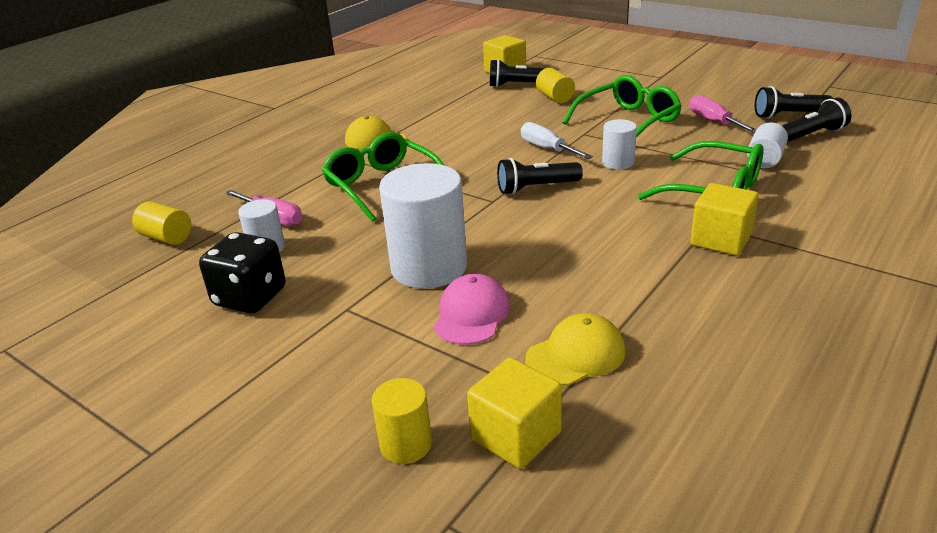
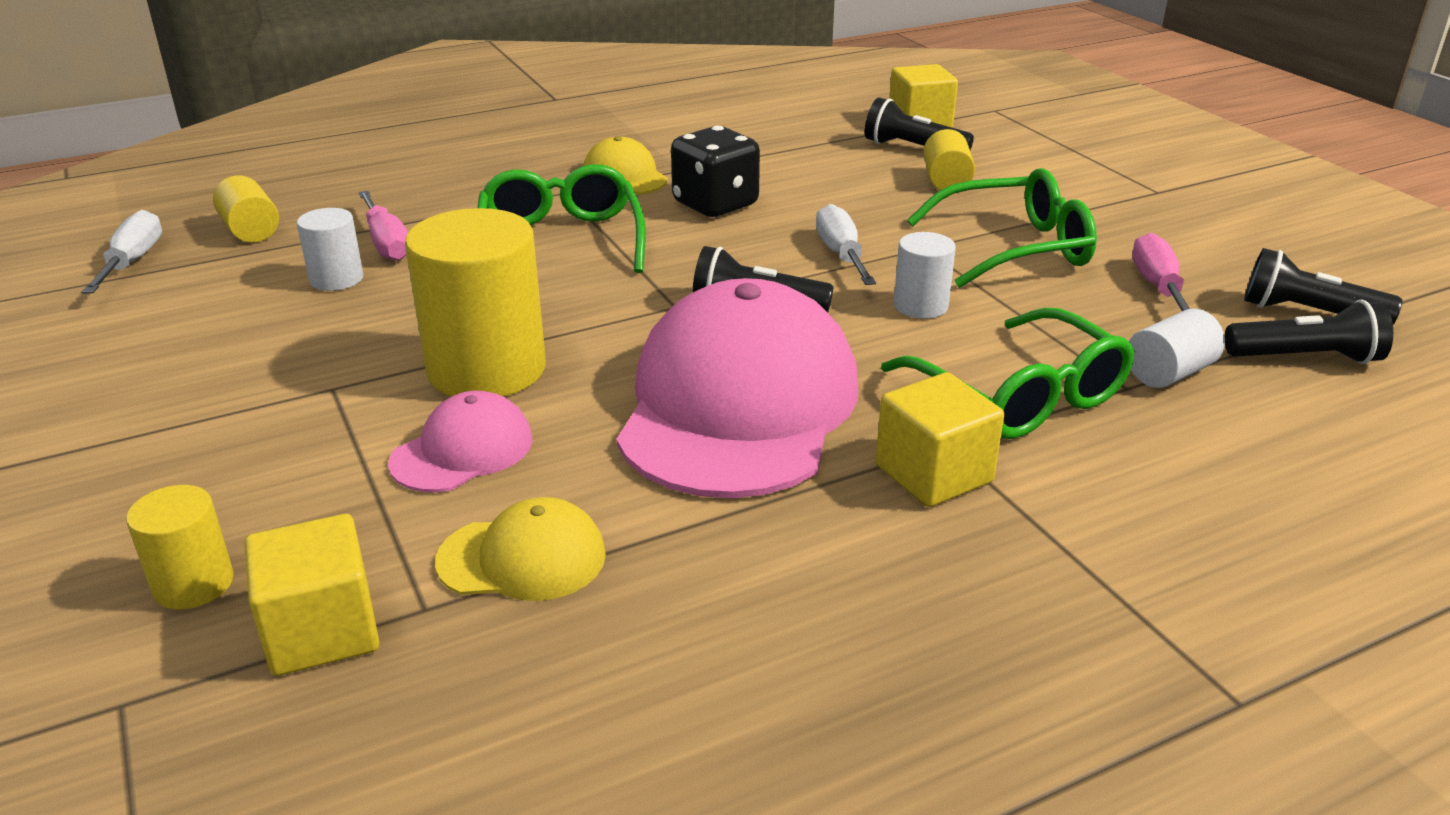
camera: 25 degrees right, 0 degrees up
(103, 281) = (133, 261): none -> white screwdriver
(250, 297) = (249, 334): black dice -> black dice (715, 204)
(429, 267) = (486, 369): white cylinder -> yellow cylinder
(589, 239) = (739, 405): none -> pink cap

